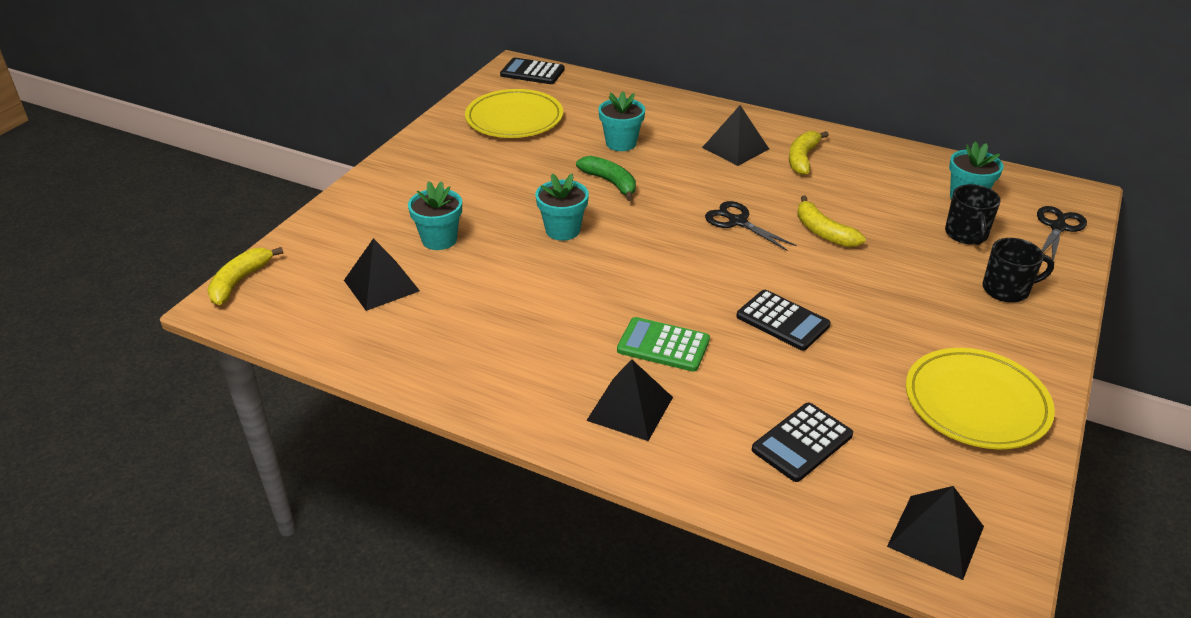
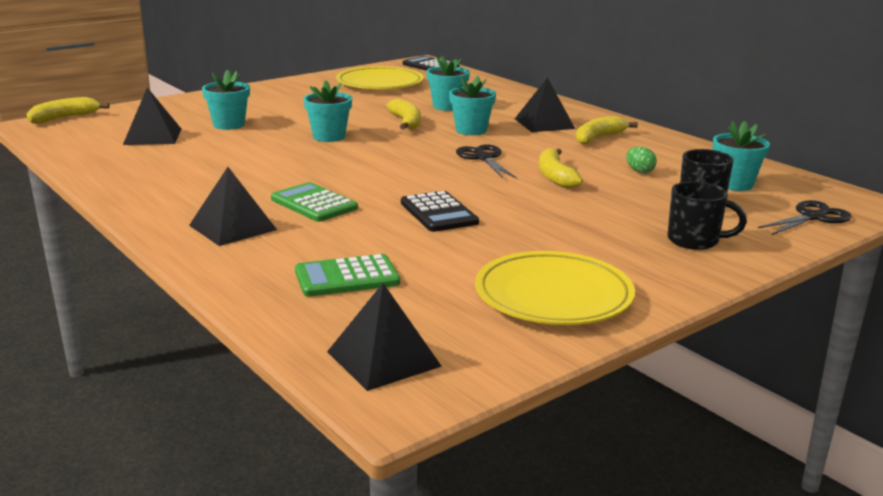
camera: 25 degrees right, 15 degrees down
(610, 183) = (406, 122): green banana -> yellow banana
(683, 179) = (471, 130): none -> turquoise flower pot
(802, 442) = (347, 277): black calculator -> green calculator
(881, 202) = (639, 171): none -> green egg

